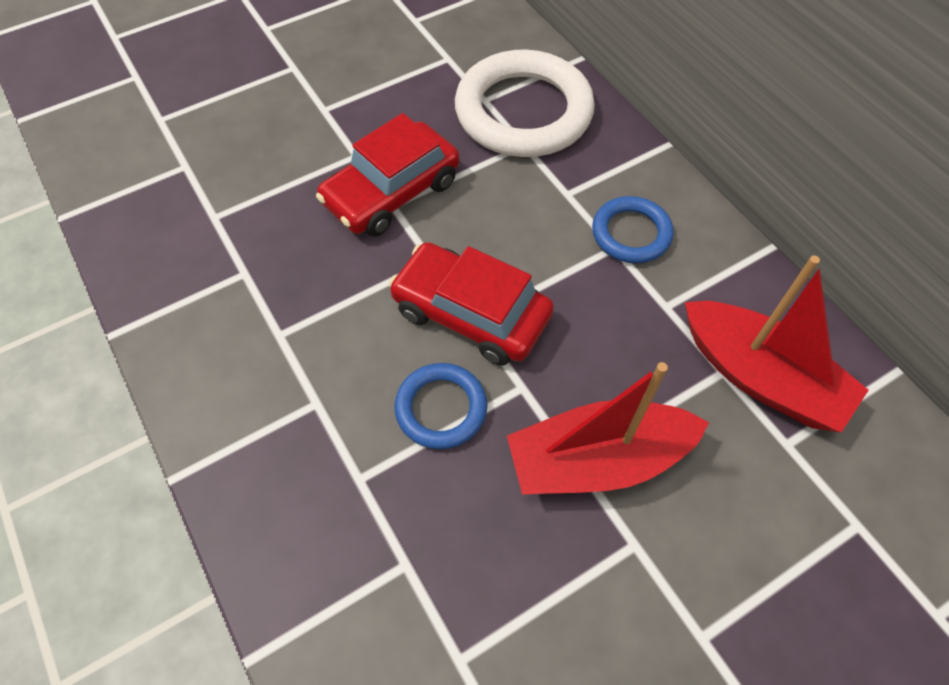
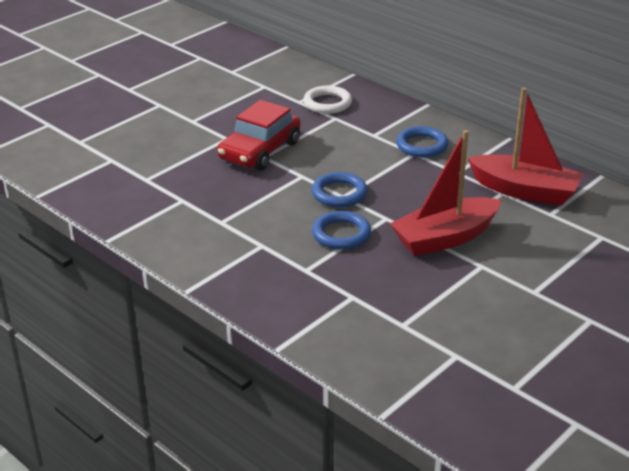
camera: 15 degrees left, 25 degrees down
(471, 313) = (339, 193): red car -> blue ring
(523, 112) = (327, 103): white ring -> white ring, size x0.52

